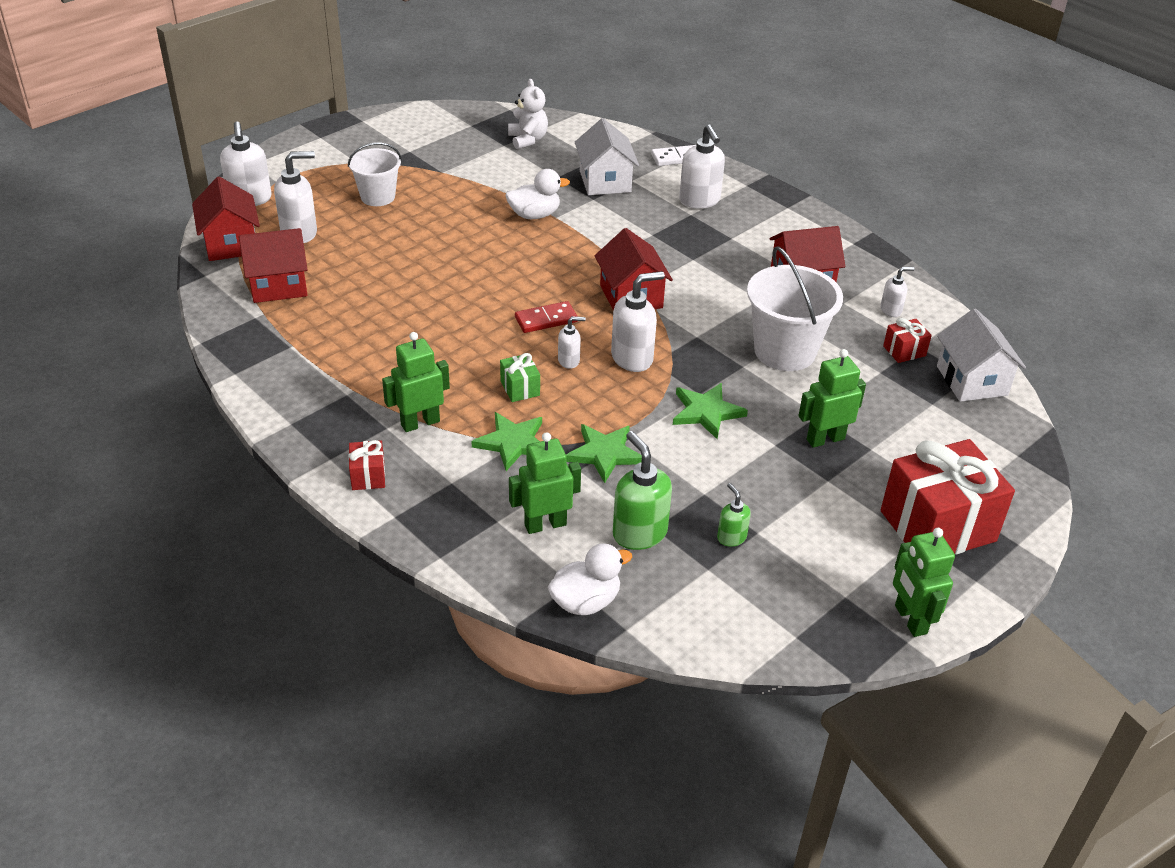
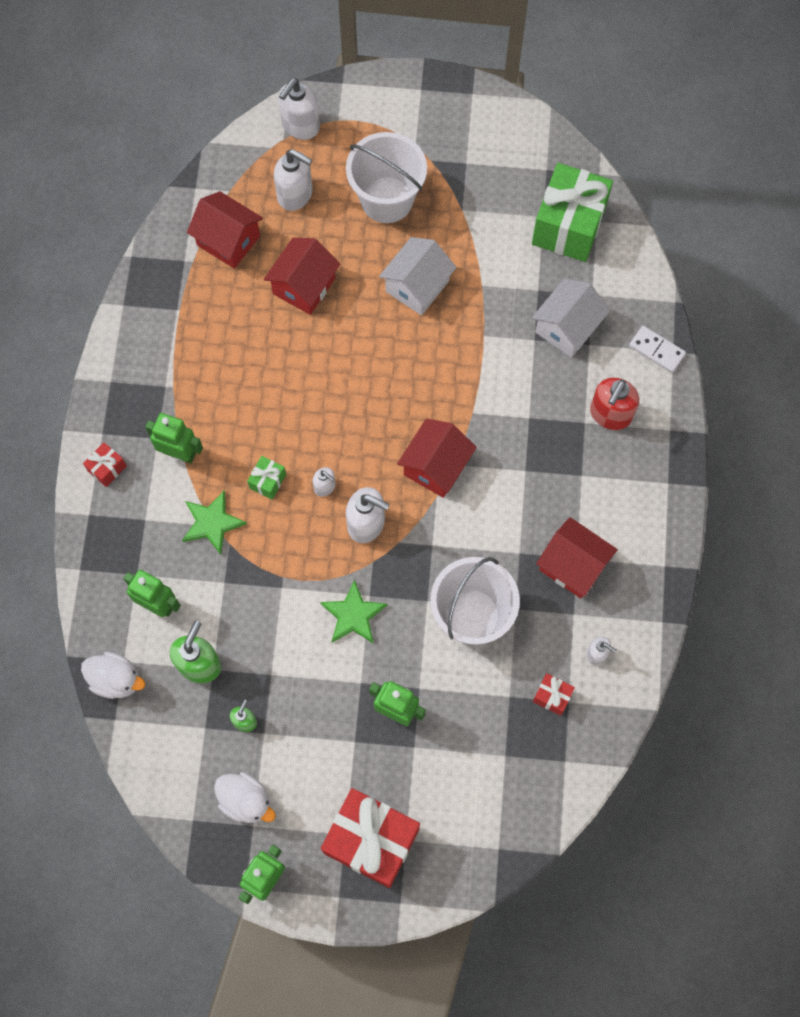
camera: 50 degrees right, 30 degrees up
(231, 244) = (241, 167): red house -> red house (304, 286)
(377, 197) = (387, 200): white bucket -> white bucket, size x1.58
(528, 139) = (568, 226): white teddy bear -> green gift
(534, 215) = (471, 319): white duck -> white duck (246, 801)
(546, 319) = (355, 434): red domino -> none
(604, 454) = (253, 585): green star -> none
(699, 201) = (610, 414): white soap dispenser -> red soap dispenser
(972, 380) = (560, 766): white house -> white house (417, 286)

